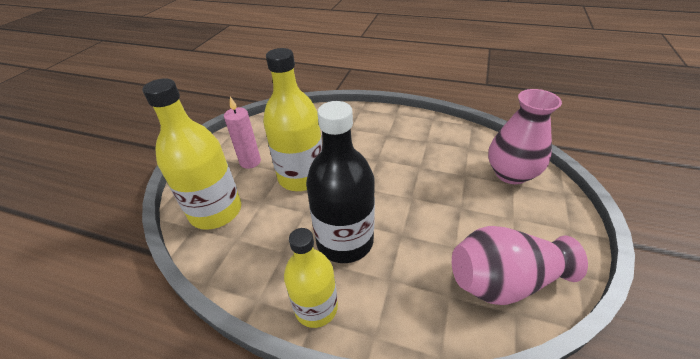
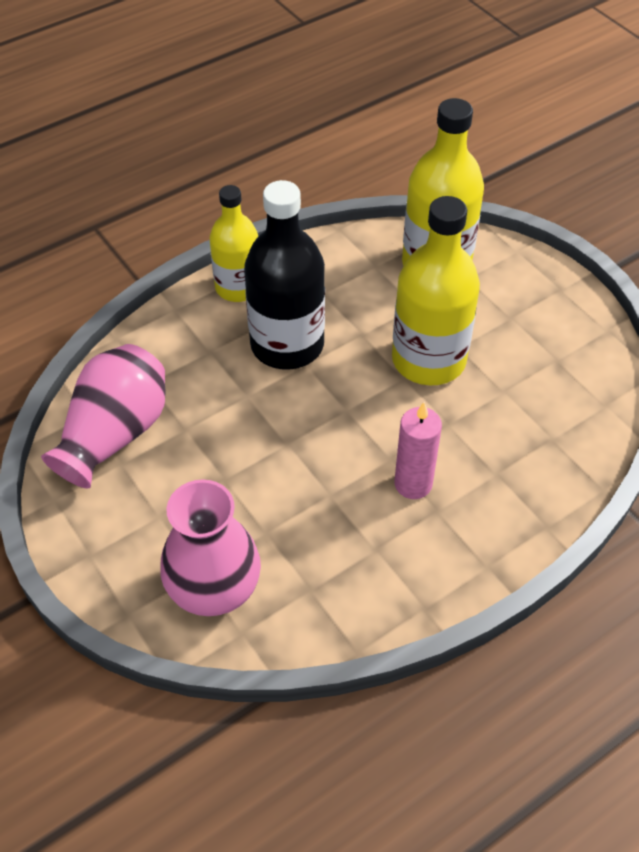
camera: 125 degrees right, 10 degrees up
(250, 162) = (509, 324): pink candle -> pink candle (413, 484)

